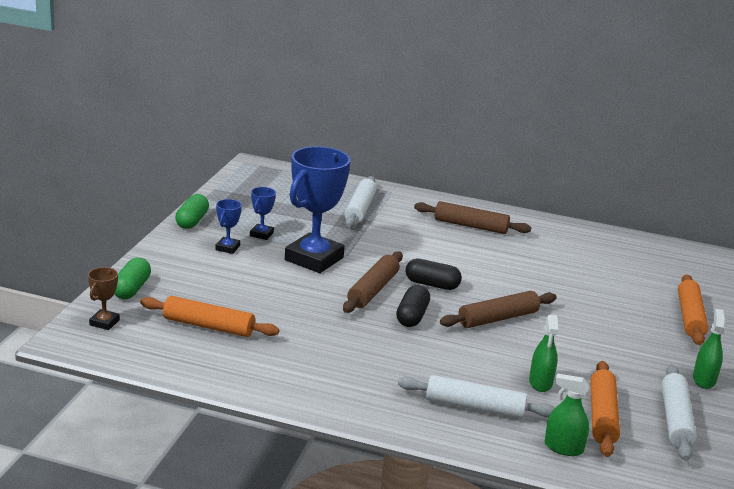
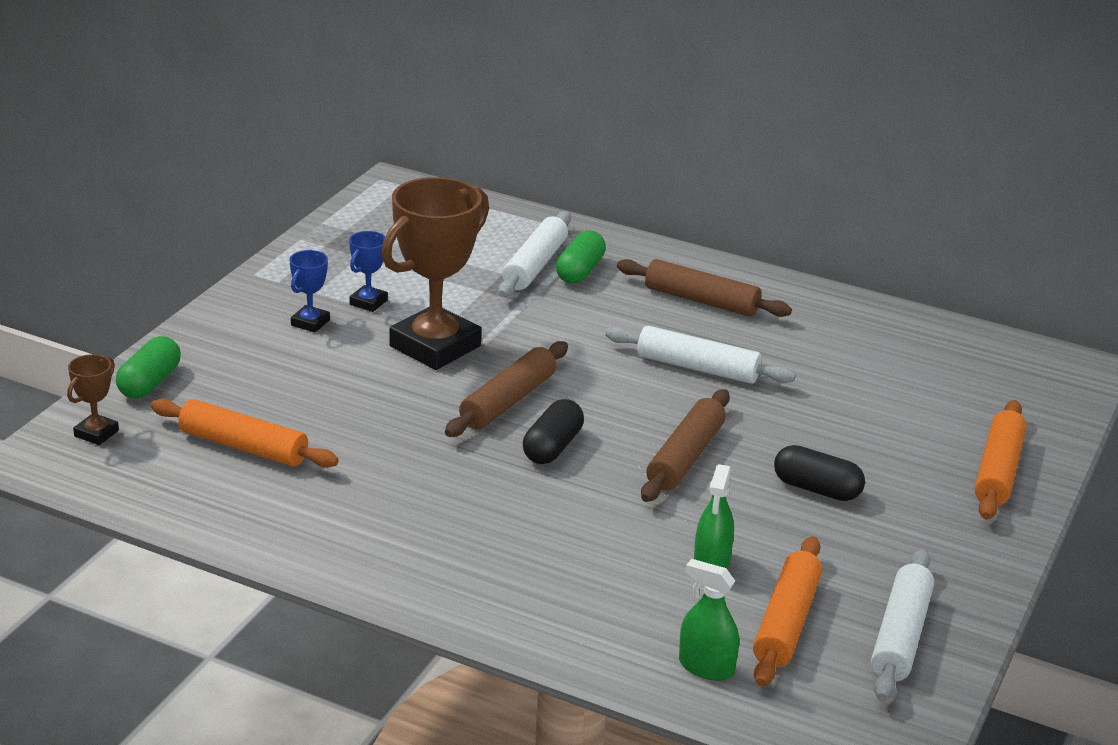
camera: 10 degrees right, 5 degrees up
(192, 221) = (271, 276): green capsule -> green capsule (580, 271)
(314, 259) = (435, 346): blue trophy -> brown trophy
(432, 284) = (602, 396): black capsule -> black capsule (817, 489)
(474, 407) = (595, 596): white rolling pin -> white rolling pin (697, 368)
(497, 318) = (685, 457): brown rolling pin -> brown rolling pin turned 45 degrees counterclockwise
(704, 380) = (974, 575): green spray bottle -> none

